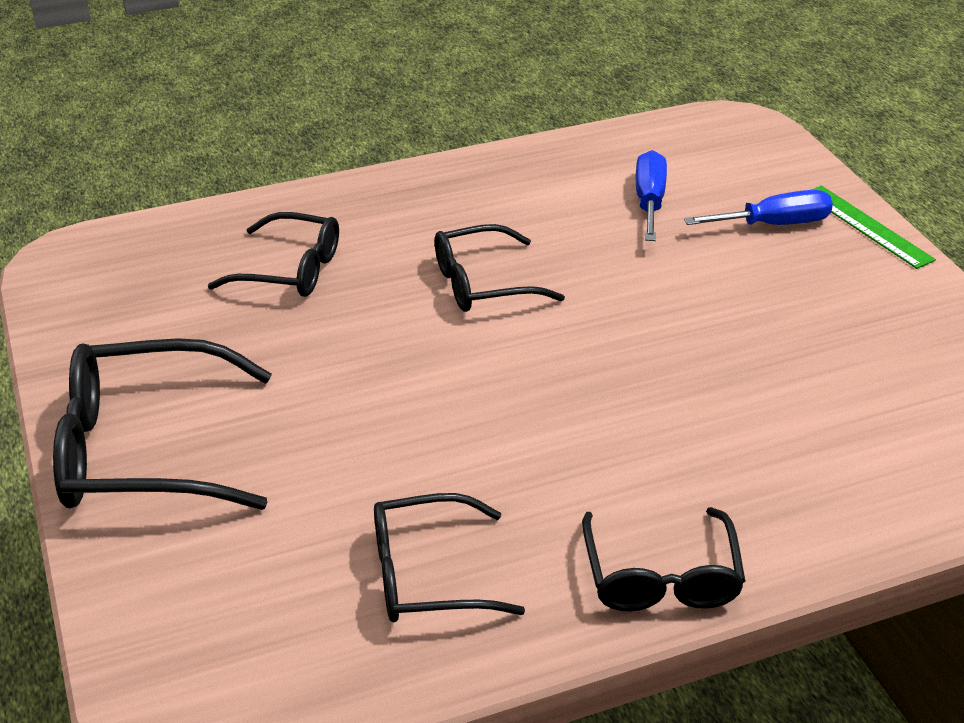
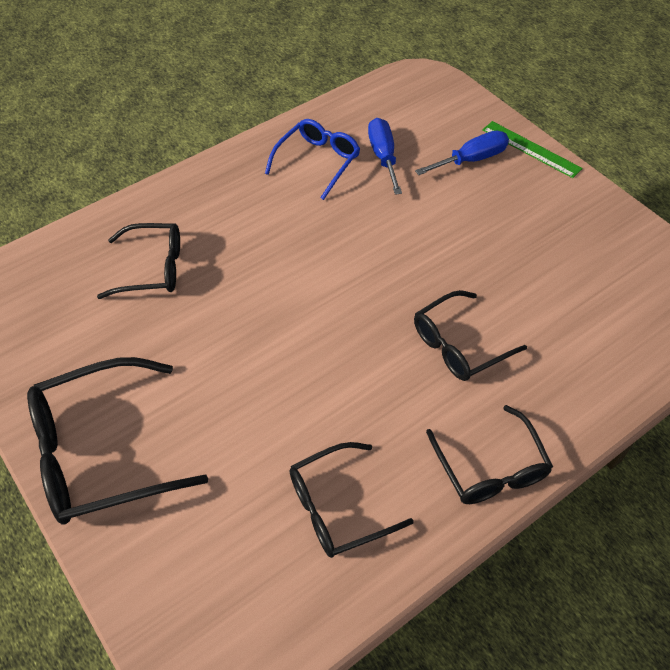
camera: 15 degrees left, 15 degrees up
(483, 283) = (293, 251): black glasses -> black glasses (459, 345)
(555, 193) = (317, 162): none -> blue glasses

